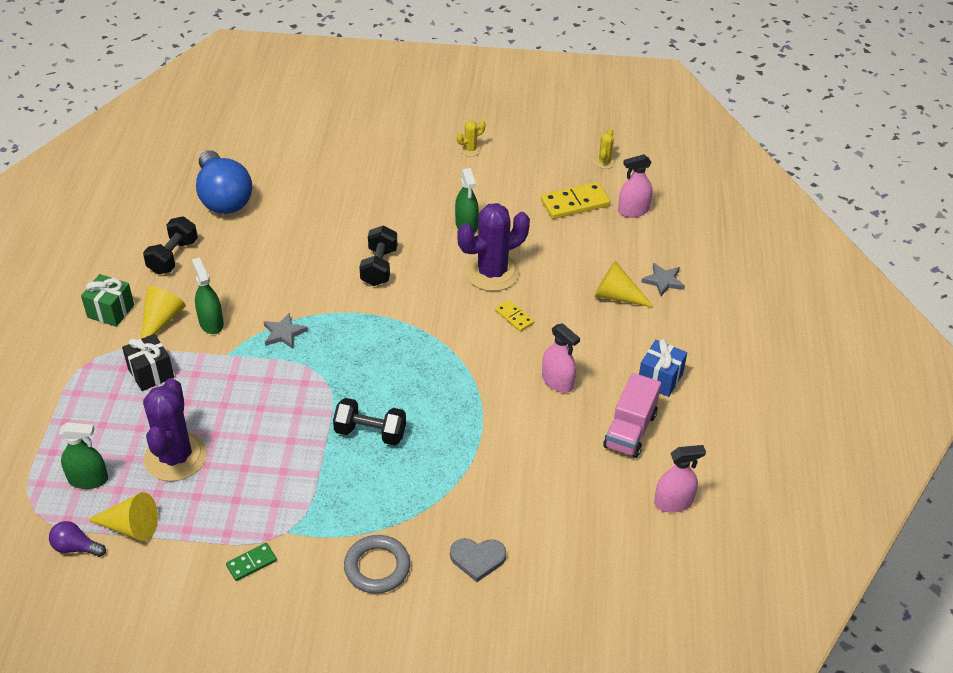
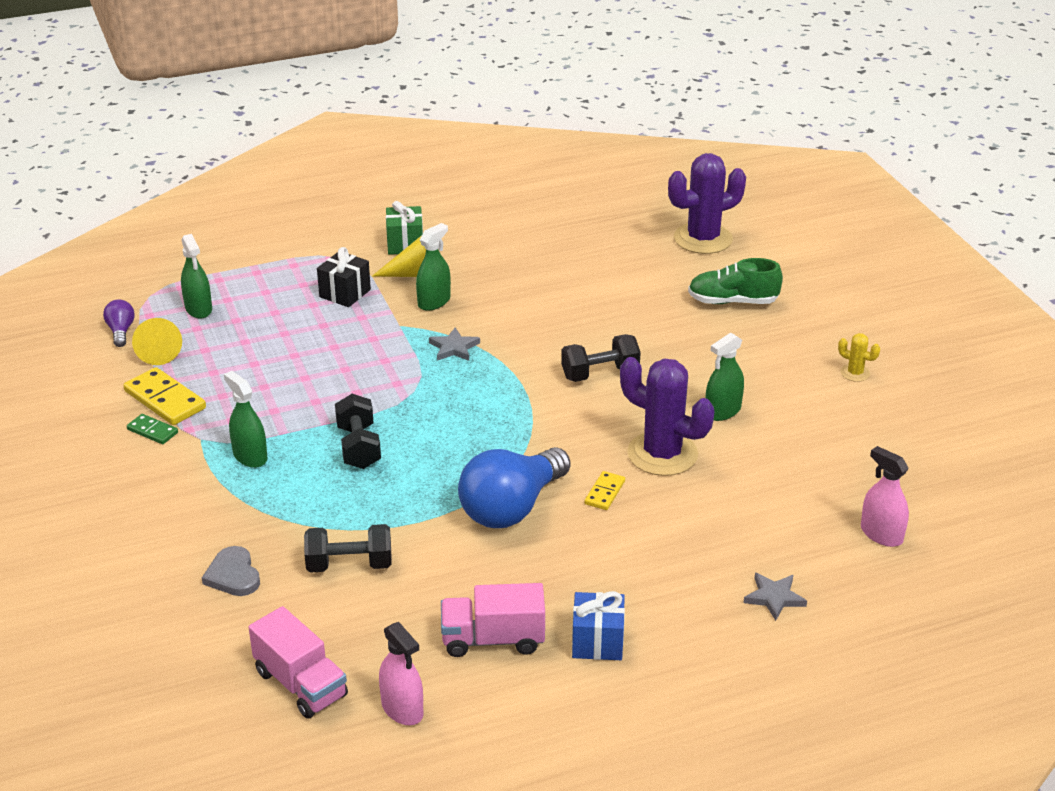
camera: 65 degrees right, 10 degrees down
(173, 257) = (503, 249): black dumbbell -> black dumbbell (349, 565)
(175, 457) = (252, 344): purple cactus -> purple cactus (703, 239)
(223, 198) = (611, 246): blue light bulb -> blue light bulb (512, 508)
(334, 505) = (250, 456): none -> green spray bottle
(346, 168) = (732, 301): none -> green shoe
(377, 567) = (187, 510): grey ring -> none
(557, 382) = (528, 557): pink spray bottle -> none
(575, 203) = (845, 481): yellow domino -> yellow domino (165, 400)
(604, 162) = (949, 483): yellow cactus -> none
(617, 296) = (710, 564): yellow cone -> none
(620, 552) = (301, 684): none -> pink truck

